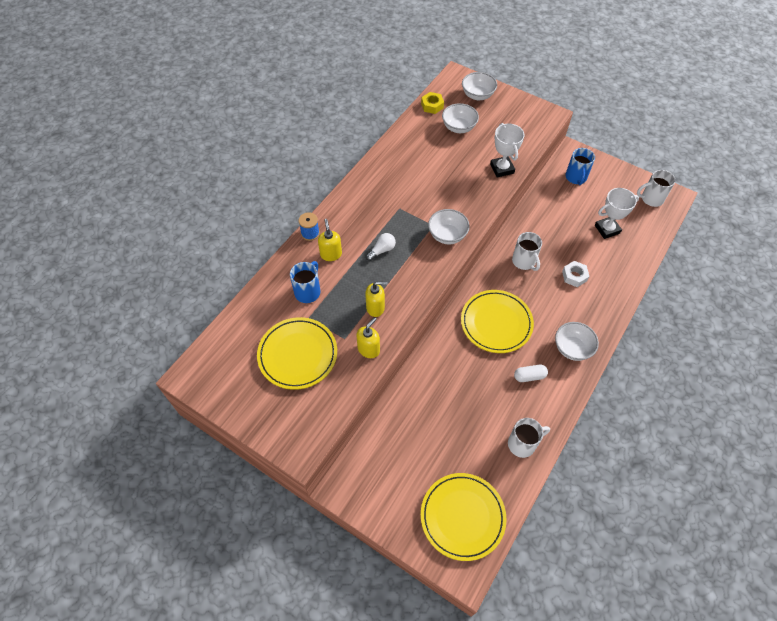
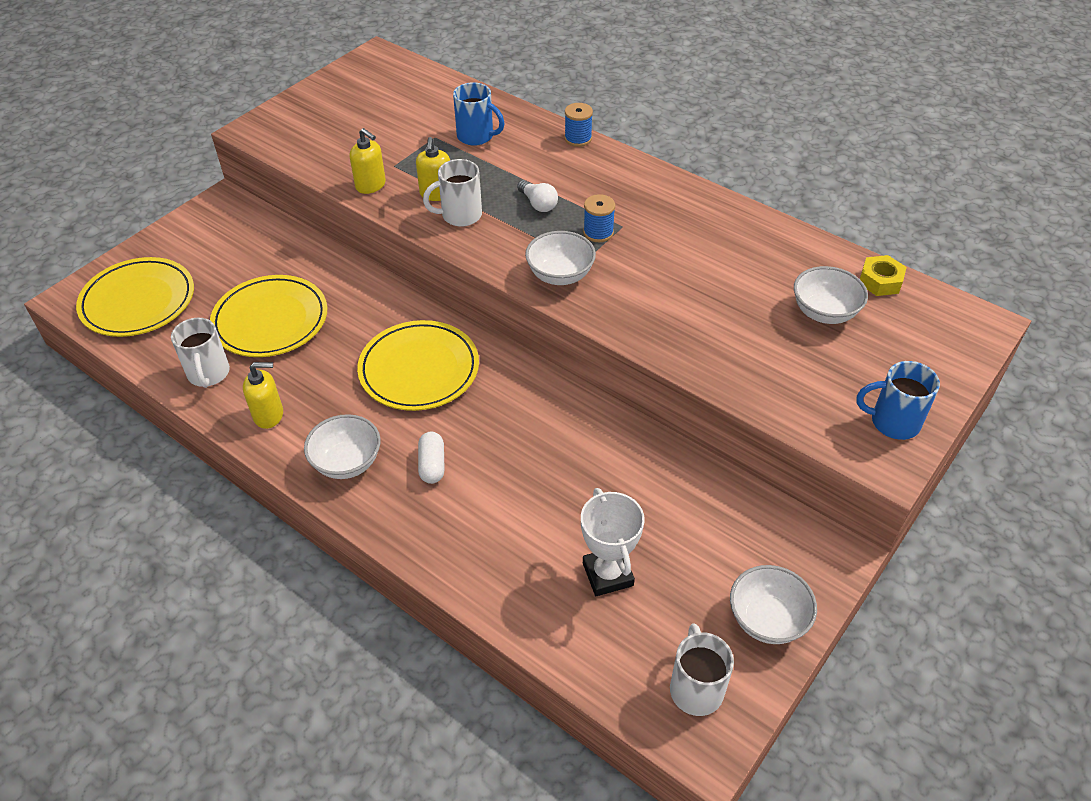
camera: 95 degrees right, 10 degrees down
(298, 355) = (381, 128): yellow plate -> yellow plate (270, 320)
(331, 254) = (537, 156): yellow soap dispenser -> yellow soap dispenser (269, 415)
(407, 219) = (598, 232): none -> blue spool
(477, 95) = (926, 349): white bowl -> white bowl (767, 619)
(502, 169) = (716, 361): white trophy -> none
(524, 261) = (538, 423): white mug -> white mug (460, 215)
(529, 376) = (313, 397): white capsule -> white capsule (432, 465)
(574, 276) = (496, 494): white nut -> none
(576, 177) = (755, 546): blue mug -> blue mug (893, 422)

